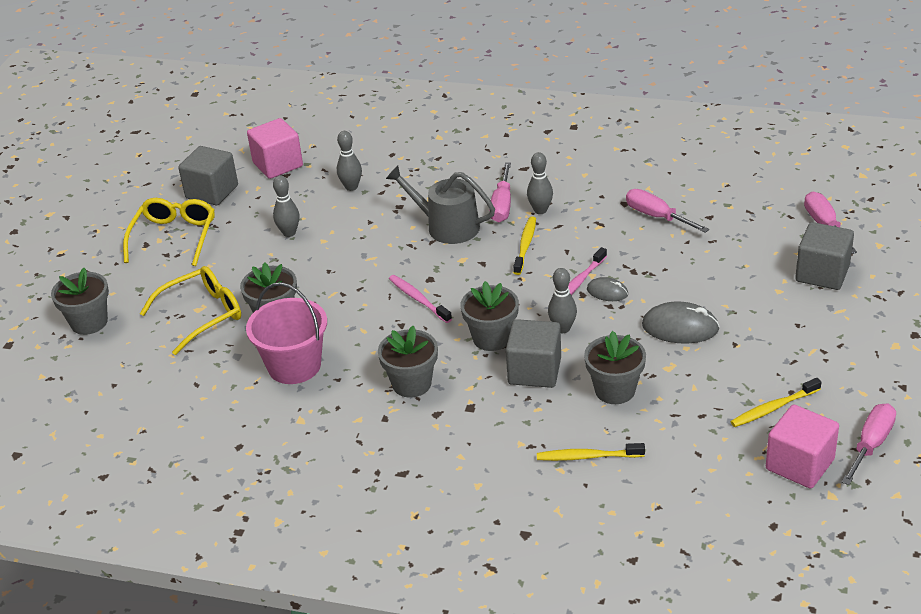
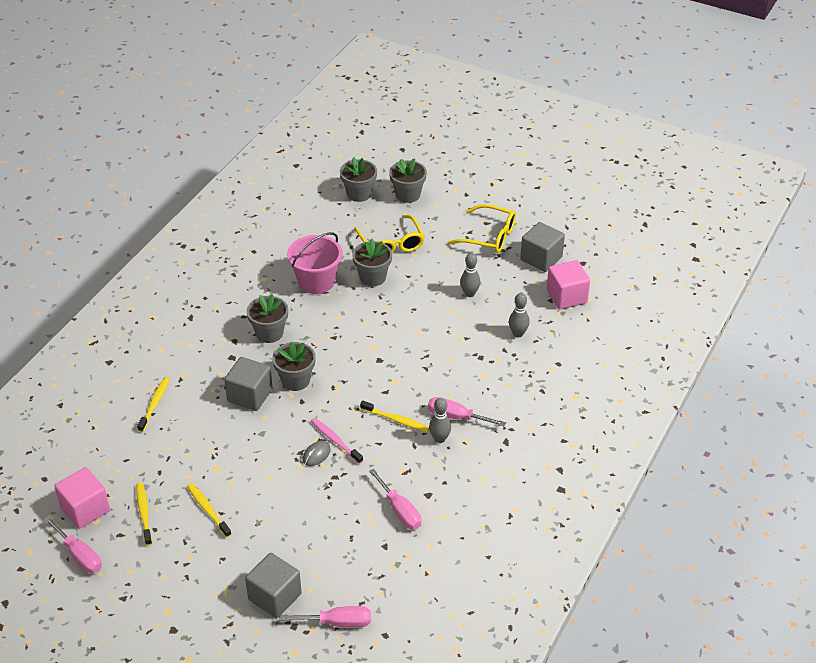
camera: 100 degrees right, 5 degrees up
(418, 299) = (358, 350): pink toothbrush -> none
(446, 226) = (441, 379): grey watering can -> none
(562, 328) = (287, 420): grey bowling pin -> none
(615, 390) = (208, 432): grey flower pot -> grey flower pot (359, 194)
(657, 216) = (400, 510): pink screwdriver -> pink screwdriver turned 90 degrees clockwise
(680, 327) = (255, 486): grey mouse -> none
(736, 355) = (208, 510): none -> yellow toothbrush

